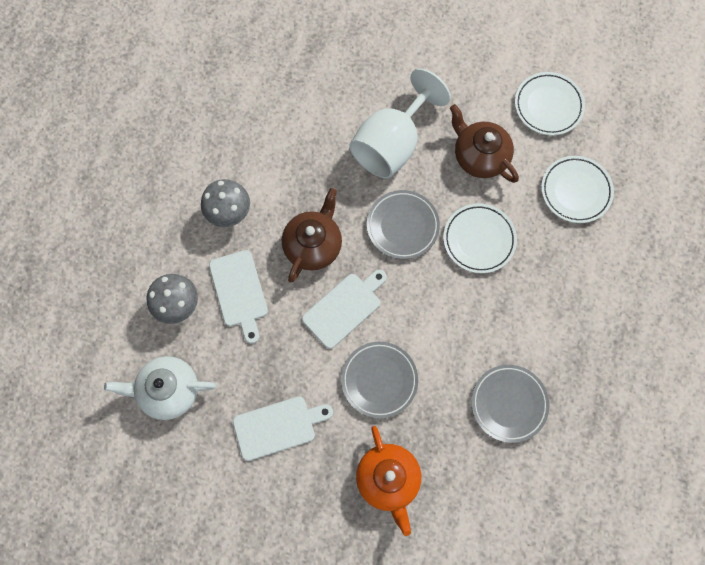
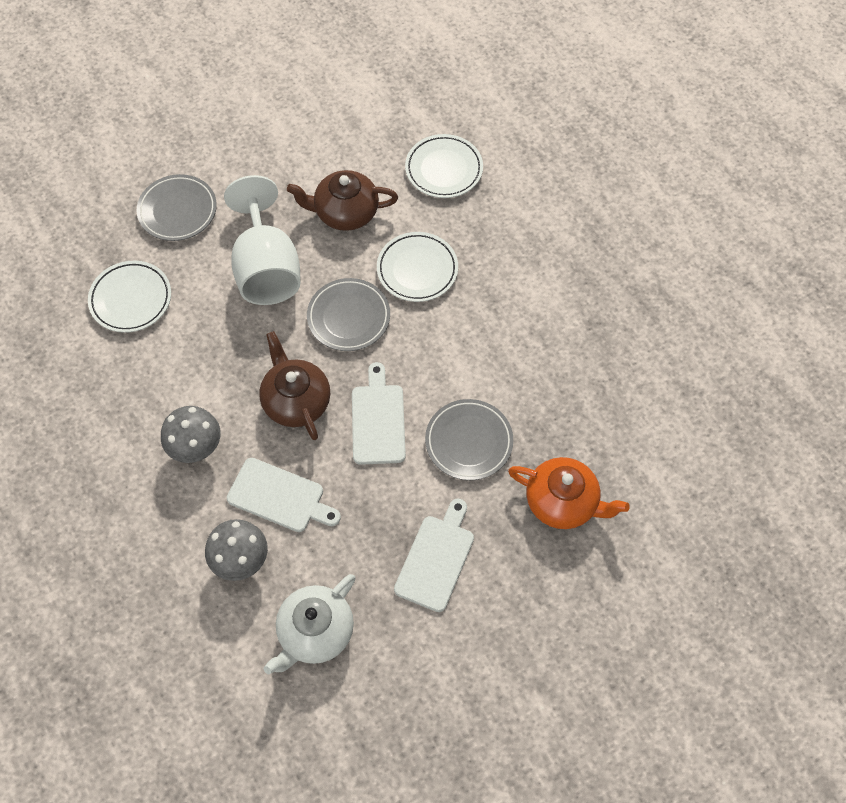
camera: 50 degrees left, 10 degrees down
(509, 404) = (578, 357): grey plate -> grey plate (178, 211)
(548, 106) = (352, 131): white plate -> white plate (131, 299)

